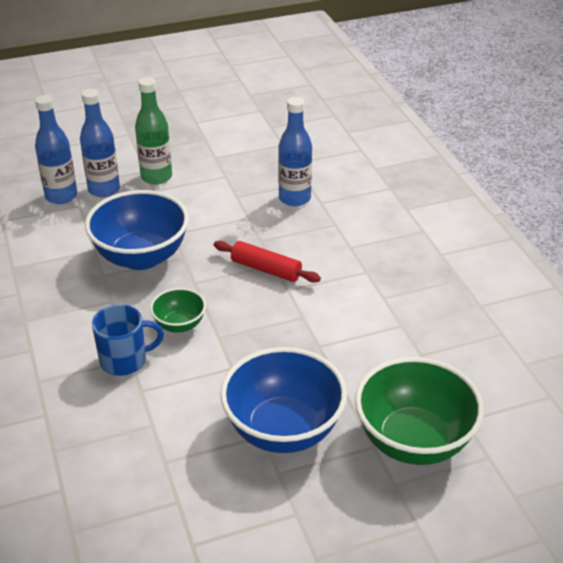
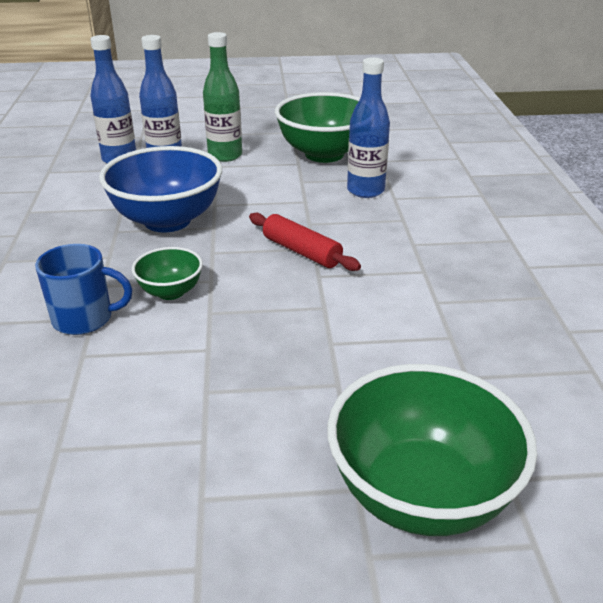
camera: 15 degrees right, 5 degrees down
(244, 162) = (324, 154): none -> green bowl
(283, 430) = (236, 439): blue bowl -> none

